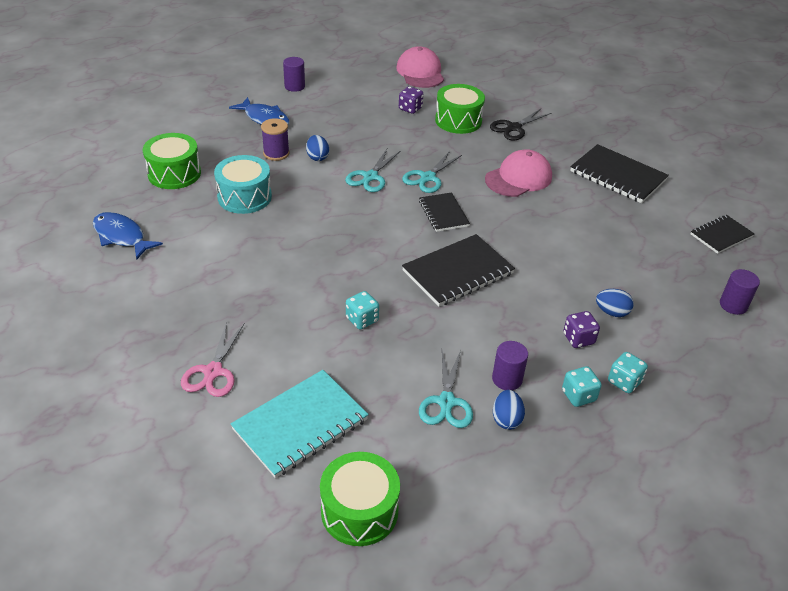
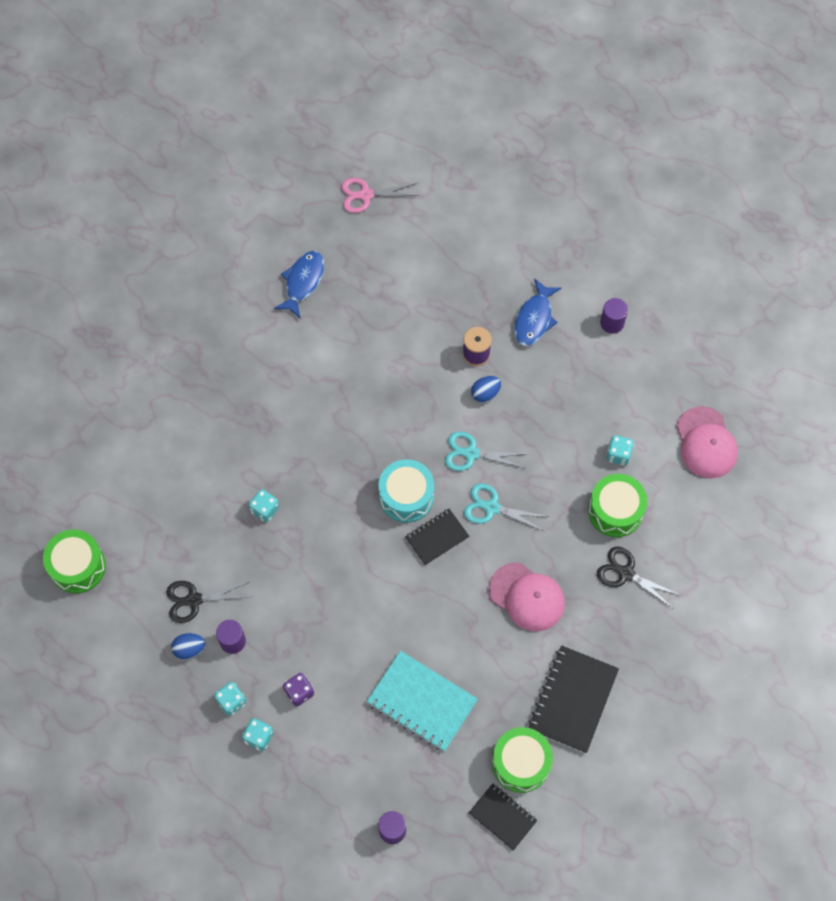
camera: 75 degrees right, 25 degrees up
(174, 173) = (407, 280): green drum -> green drum (520, 763)
(213, 372) = (173, 421): pink scissors -> pink scissors (365, 195)
(244, 197) = (395, 354): turquoise drum -> turquoise drum (406, 496)
(300, 424) = (141, 501): turquoise notebook -> turquoise notebook (422, 702)
(410, 109) = (618, 454): purple dice -> turquoise dice
(420, 72) = (706, 443): pink cap -> pink cap turned 105 degrees clockwise
(446, 402) = (194, 600): turquoise scissors -> black scissors
(457, 272) = (353, 571): black notebook -> none
(611, 312) = (344, 717): blue egg -> none

